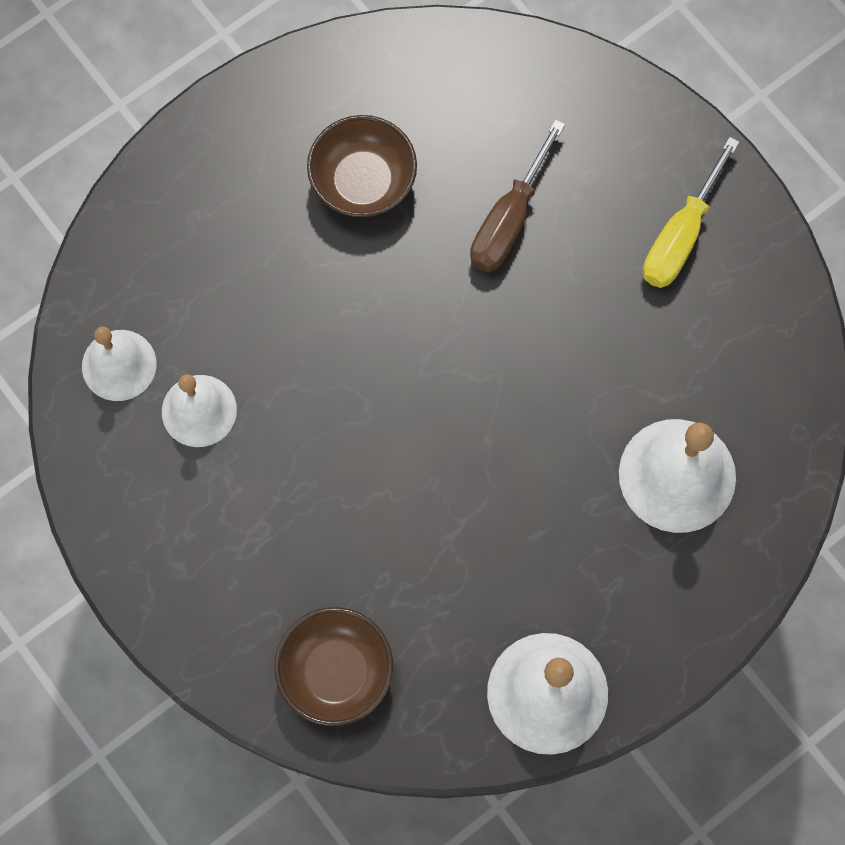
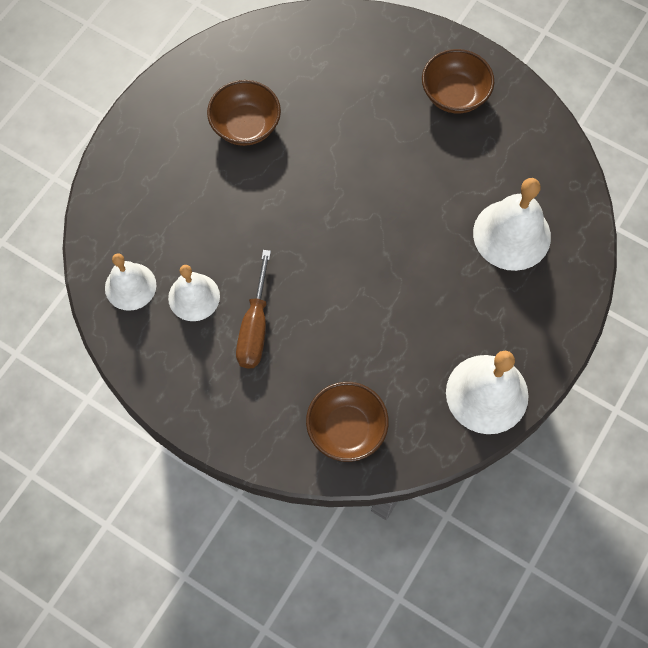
camera: 20 degrees left, 5 degrees down
(509, 219) = (346, 119): brown screwdriver -> brown screwdriver (255, 326)
(681, 235) = (454, 95): yellow screwdriver -> brown bowl

